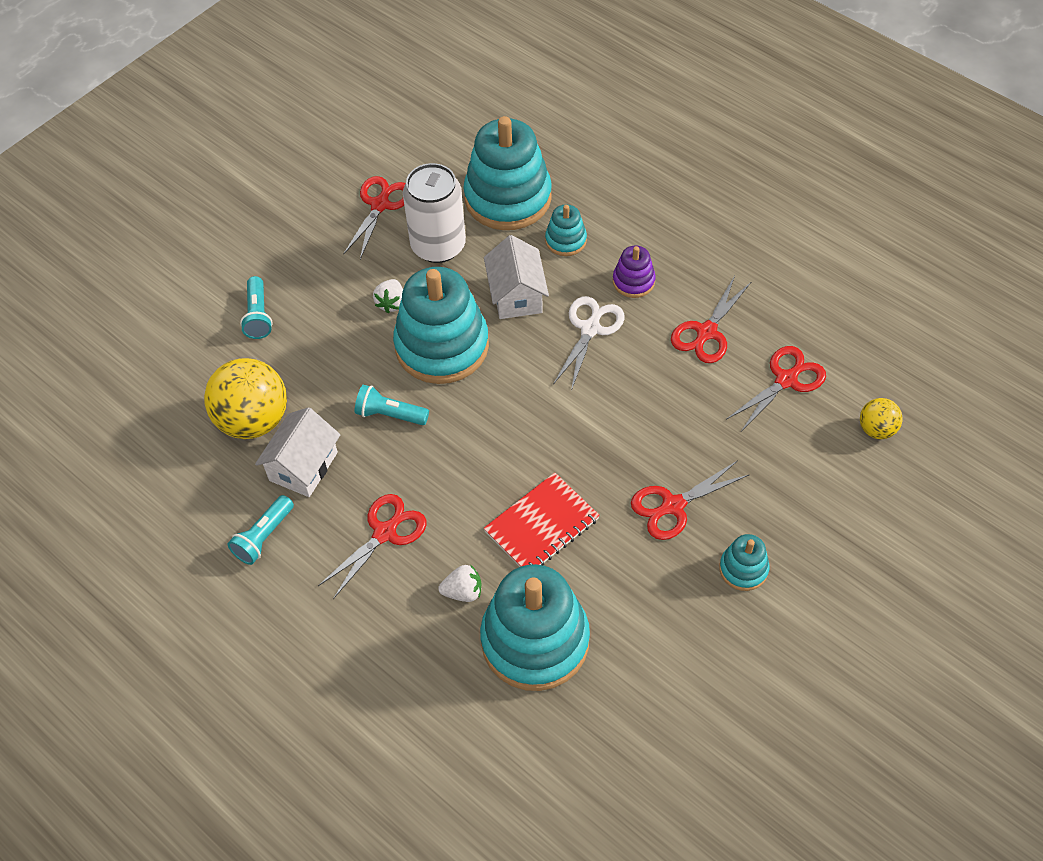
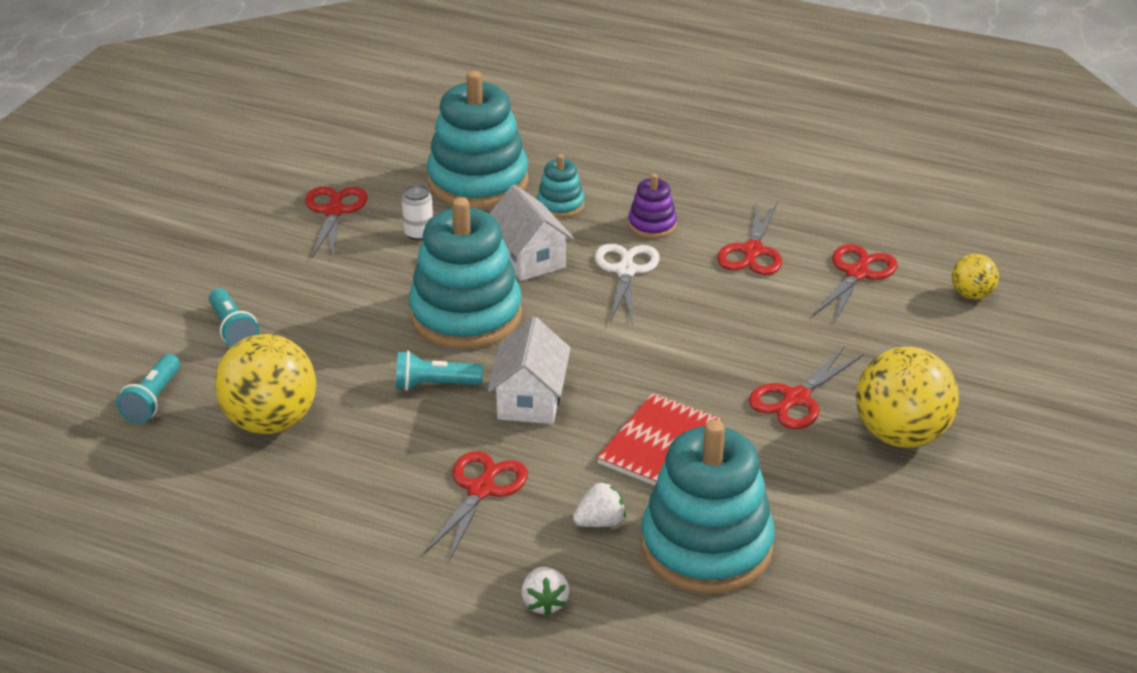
camera: 20 degrees left, 20 degrees down
(264, 537) = (334, 524): turquoise flashlight -> turquoise flashlight (153, 400)
(303, 466) = (352, 451): white house -> white house (530, 399)
(391, 303) = (388, 290): white strawberry -> white strawberry (544, 603)
(438, 246) = (419, 233): white can -> white can, size x0.46
(743, 569) = (901, 435): turquoise stacking toy -> yellow ball

